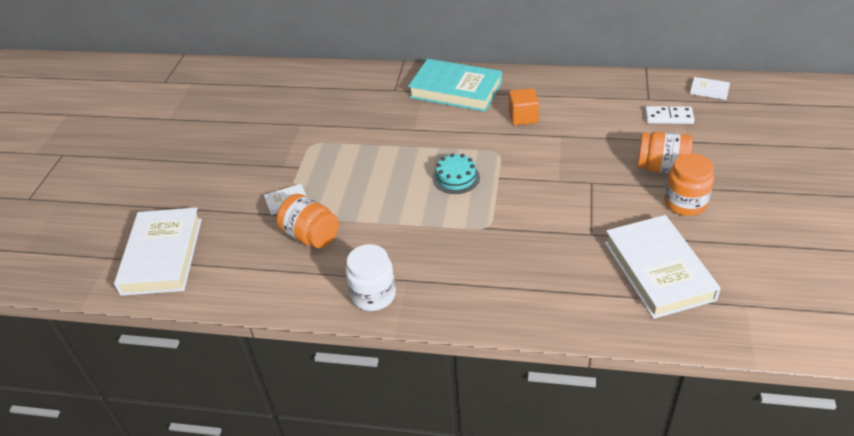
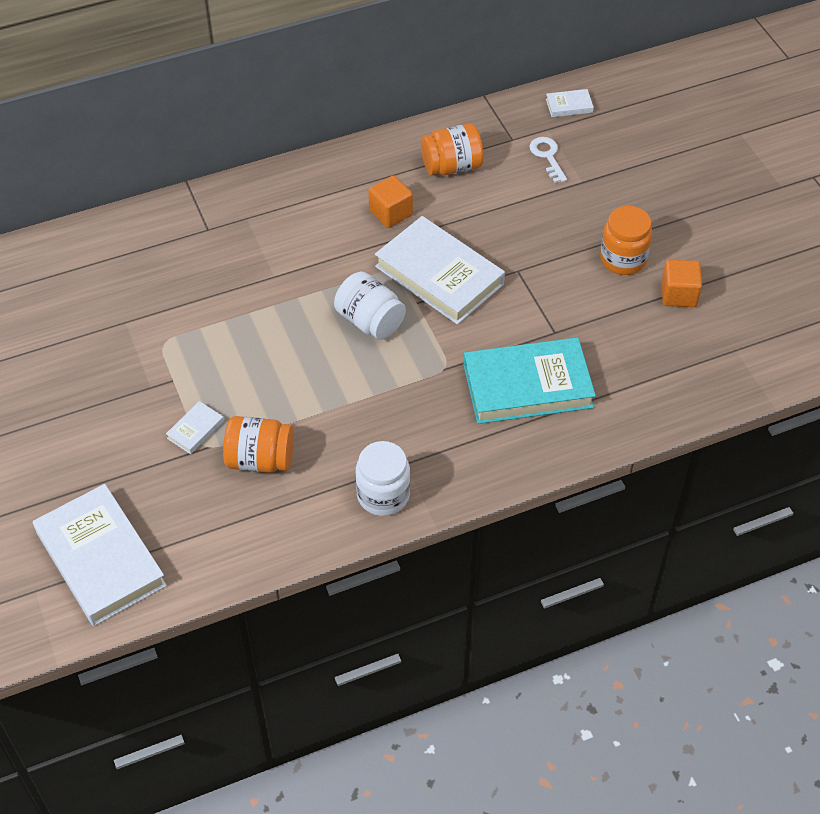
camera: 35 degrees left, 10 degrees up
(455, 90) = (285, 203): turquoise book -> turquoise book (527, 386)
(456, 178) = (370, 321): turquoise cake -> white jar
(658, 270) = (641, 346): white book -> white book (439, 275)
(661, 168) = (577, 225): orange jar -> orange jar (452, 166)
(669, 117) = (547, 156): white domino -> white key
(718, 244) = (678, 294): none -> orange cube

